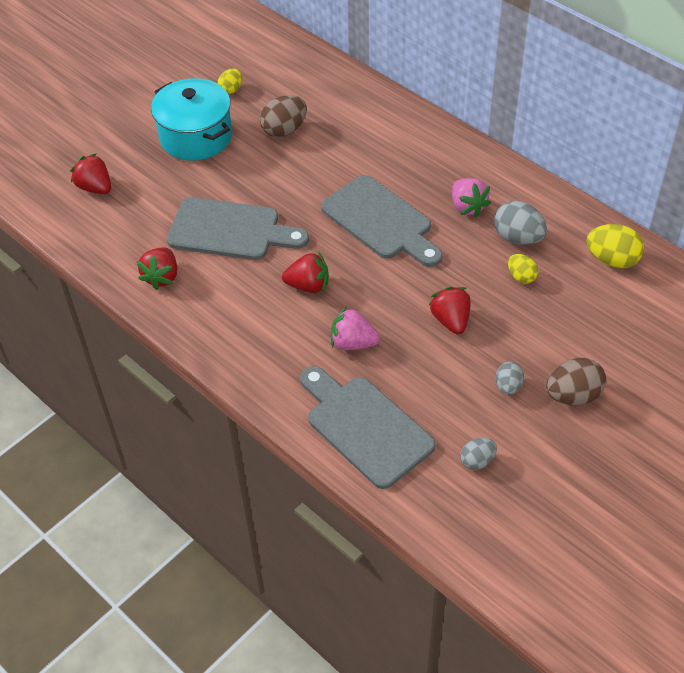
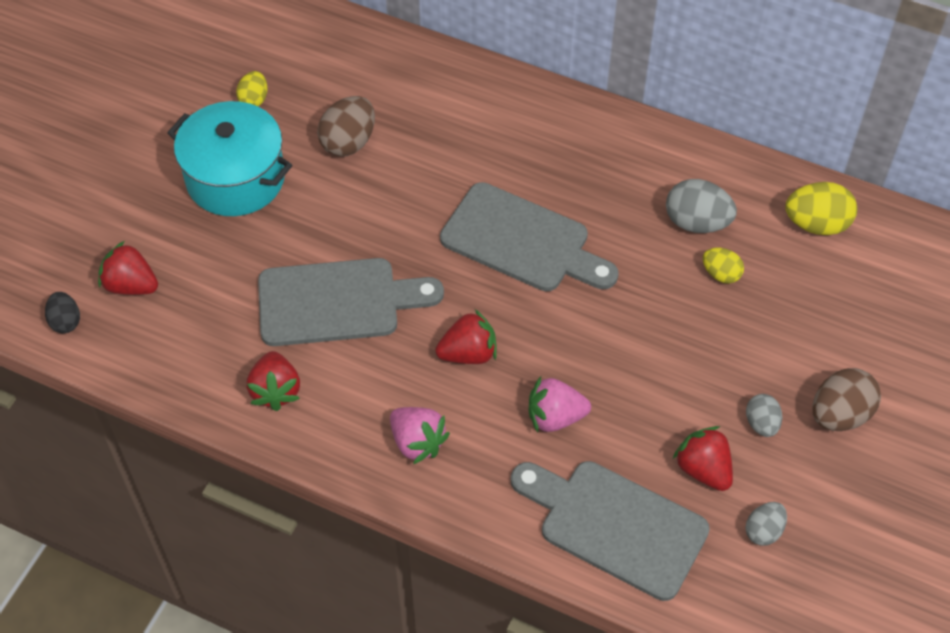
camera: 20 degrees left, 5 degrees up
(42, 200) = (66, 321): none -> black egg
(450, 320) = (660, 354): red strawberry -> red strawberry (703, 469)
(467, 207) = (620, 195): pink strawberry -> pink strawberry (417, 442)

